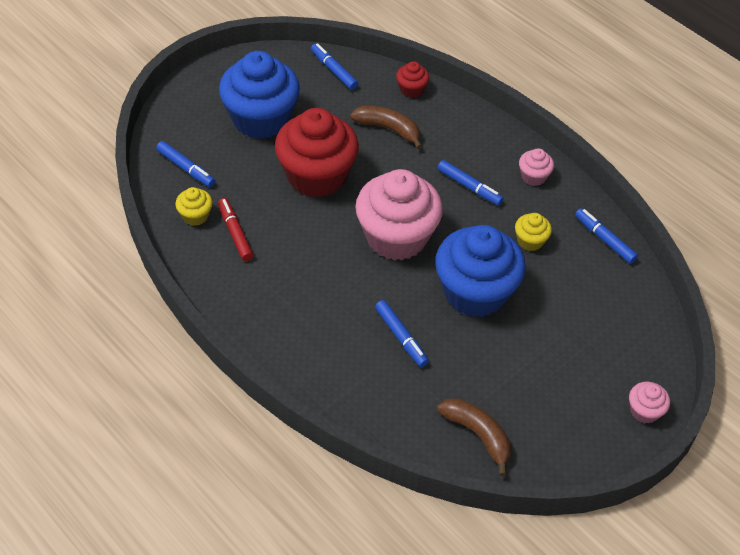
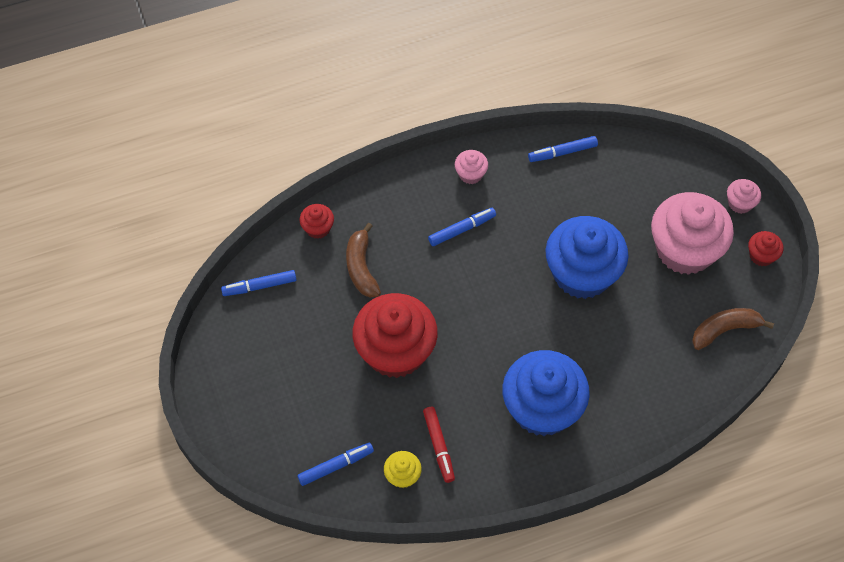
camera: 65 degrees left, 10 degrees up
(235, 233) = (439, 446): red marker -> red marker turned 105 degrees counterclockwise
(261, 119) = (298, 375): blue cupcake -> blue cupcake (542, 408)
(388, 129) = (361, 267): brown banana -> brown banana turned 60 degrees counterclockwise
(396, 237) = (497, 311): pink cupcake -> pink cupcake (684, 250)
(401, 337) = (609, 349): blue marker -> none
(530, 241) = (542, 208): yellow cupcake -> none
(590, 448) = (761, 255): none -> red cupcake

